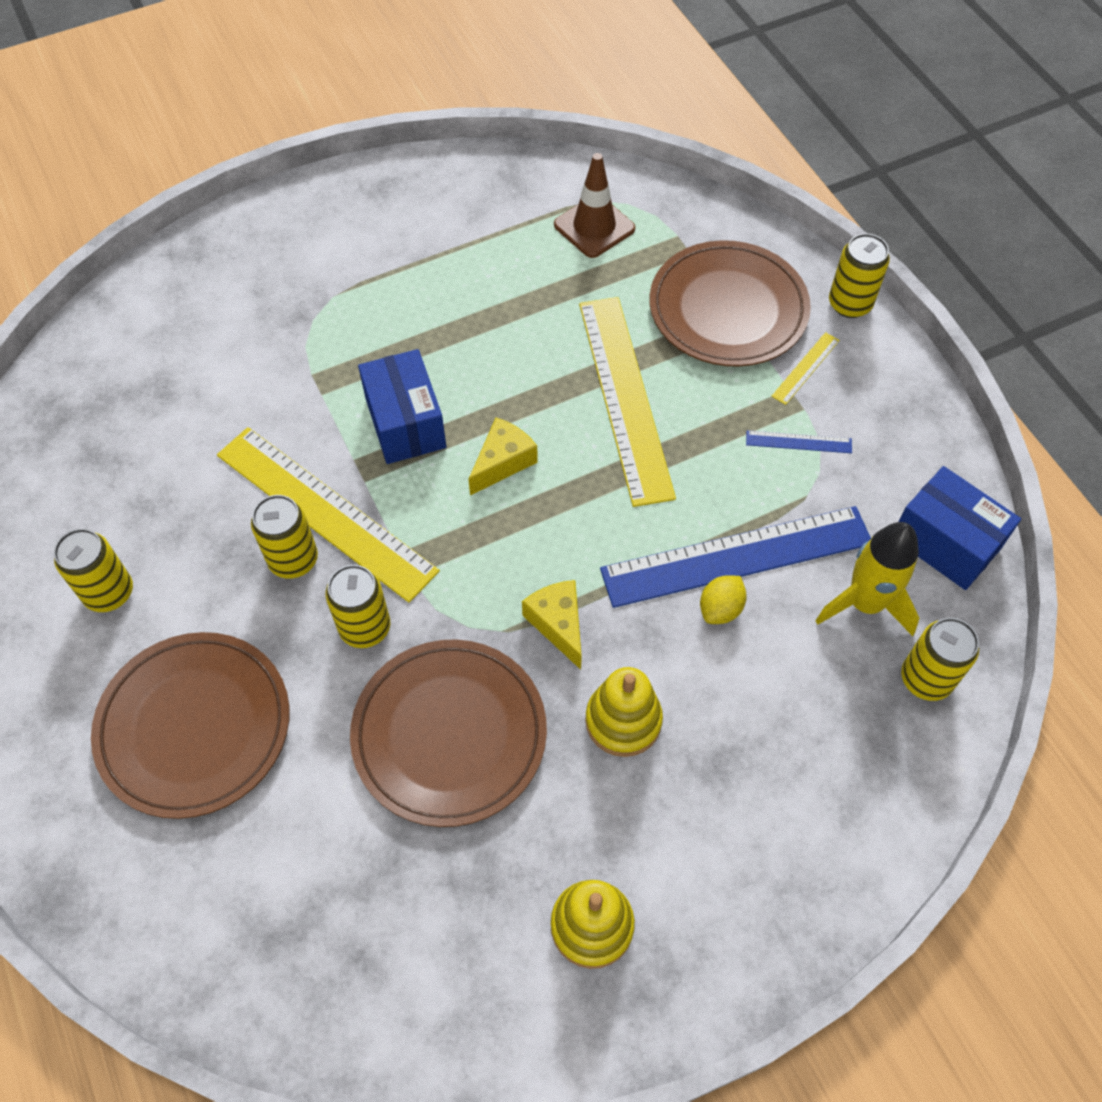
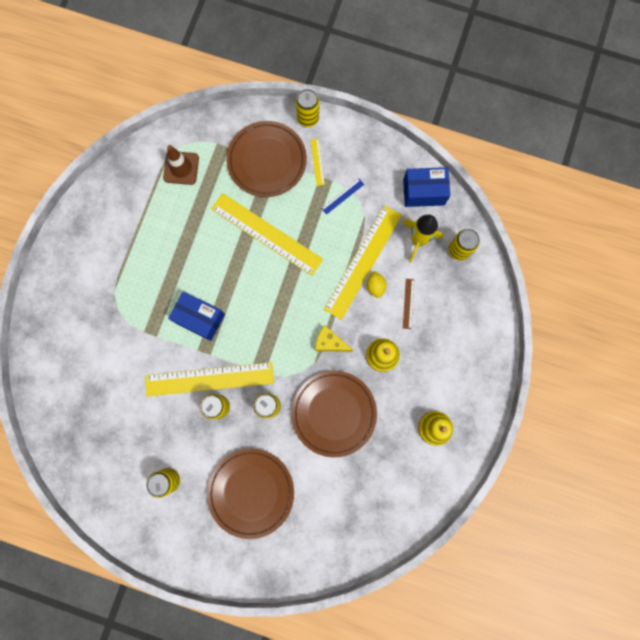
camera: 45 degrees left, 20 degrees up
(502, 462) = (250, 301): yellow cheese -> none
(736, 556) = (363, 262): blue ruler -> yellow ruler
(750, 682) = (408, 303): none -> brown ruler

